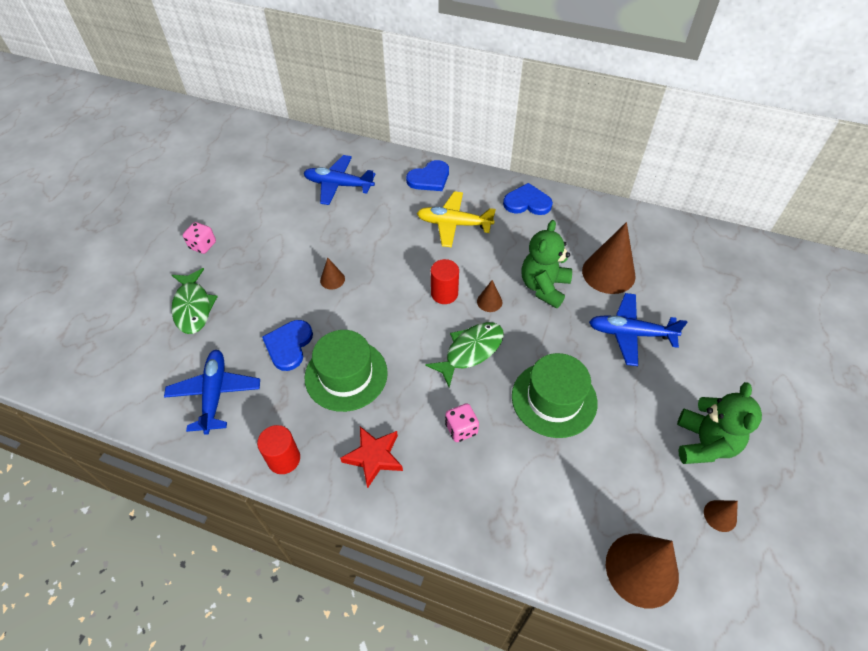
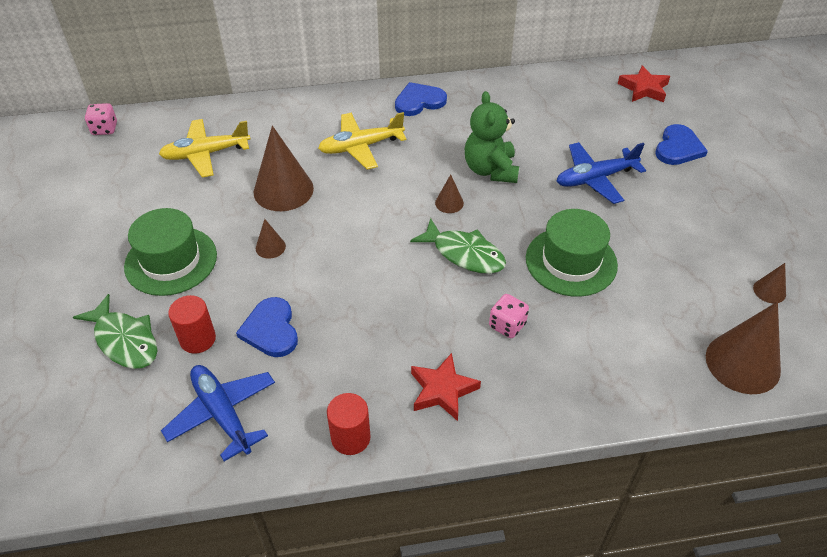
camera: 30 degrees left, 5 degrees down
(203, 245) = (86, 273): pink dice -> pink dice (104, 129)
(338, 185) = (205, 154): blue plane -> yellow plane
(346, 375) = (355, 329): green hat -> green hat (171, 261)
(429, 178) = (302, 113): blue heart -> blue heart (678, 148)
(444, 294) = (399, 213): red cylinder -> red cylinder (198, 339)
(470, 351) = (464, 254): green fish -> green fish turned 105 degrees clockwise
(608, 273) = (539, 135): brown cone -> brown cone (283, 190)
(704, 443) = (717, 241): green teddy bear -> none
(740, 266) = (644, 89): none -> red star

